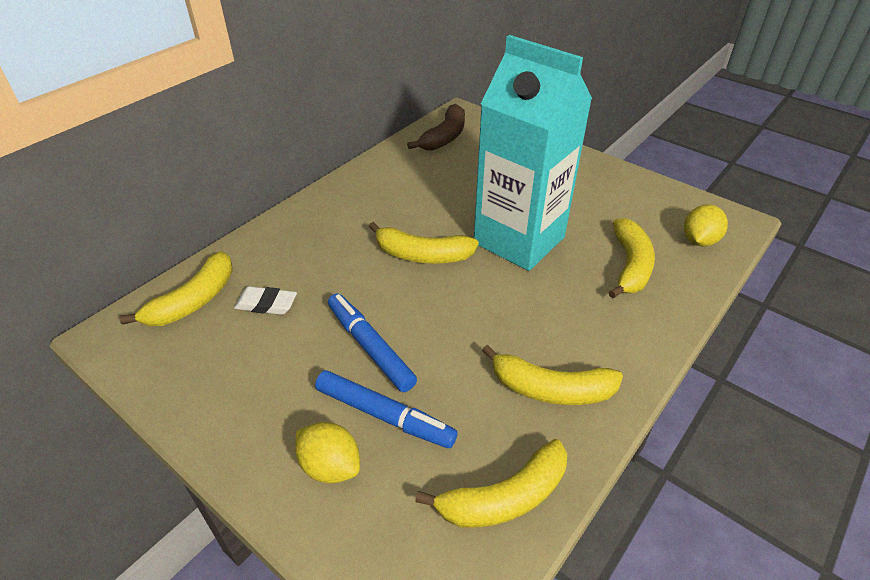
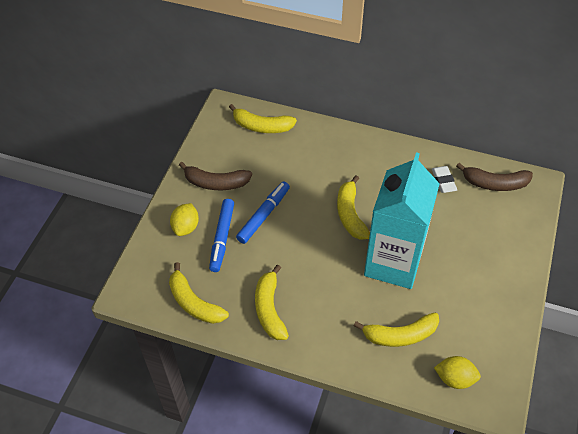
camera: 70 degrees right, 10 degrees up
(262, 392) = (216, 183): none -> brown banana
(266, 304) = (273, 157): white eraser -> white eraser (443, 181)

